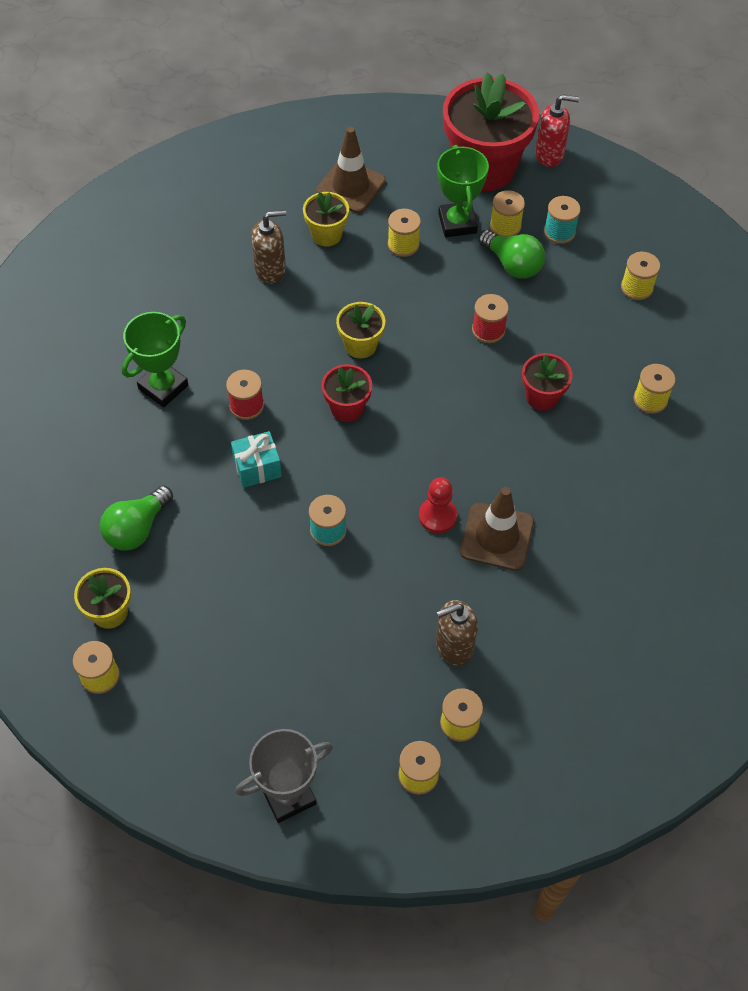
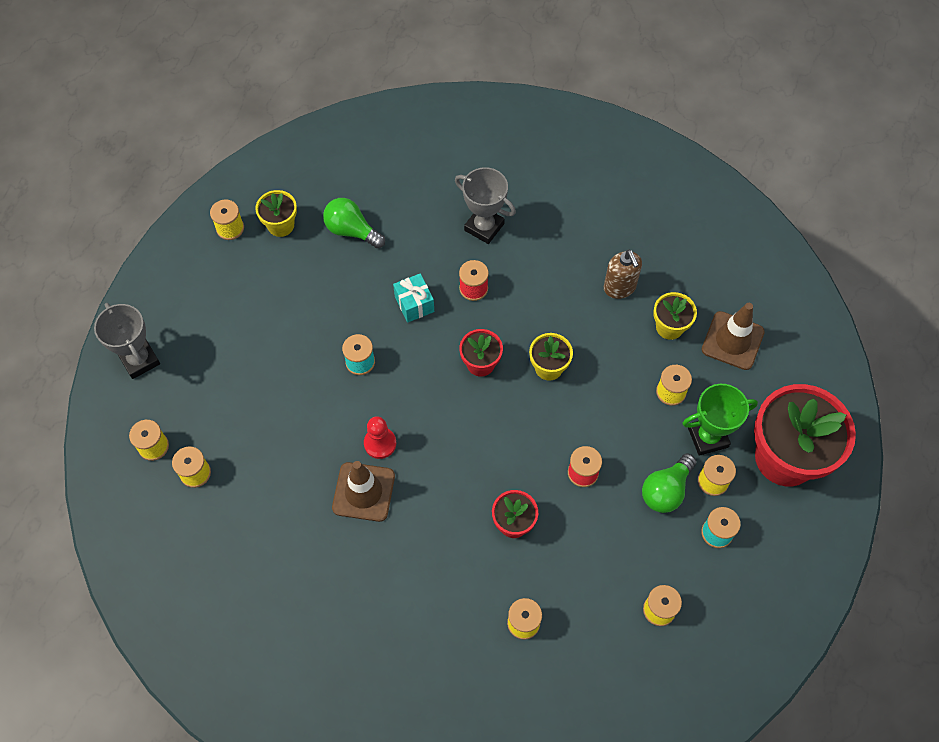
camera: 85 degrees right, 5 degrees up
(163, 387) = (484, 227): green trophy -> grey trophy
(453, 646) = (260, 464): brown soap dispenser -> none
(549, 155) = (820, 520): red soap dispenser -> none

